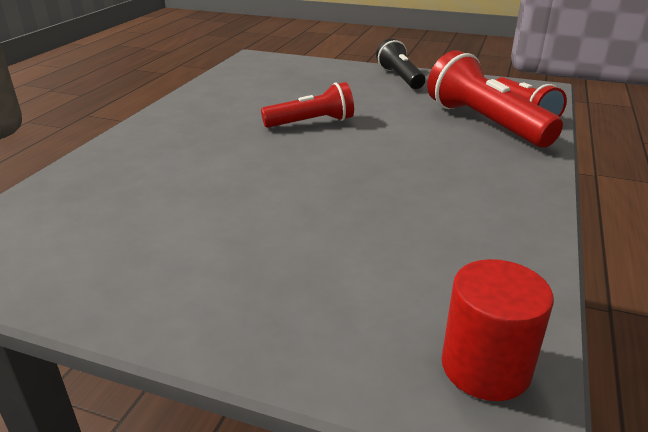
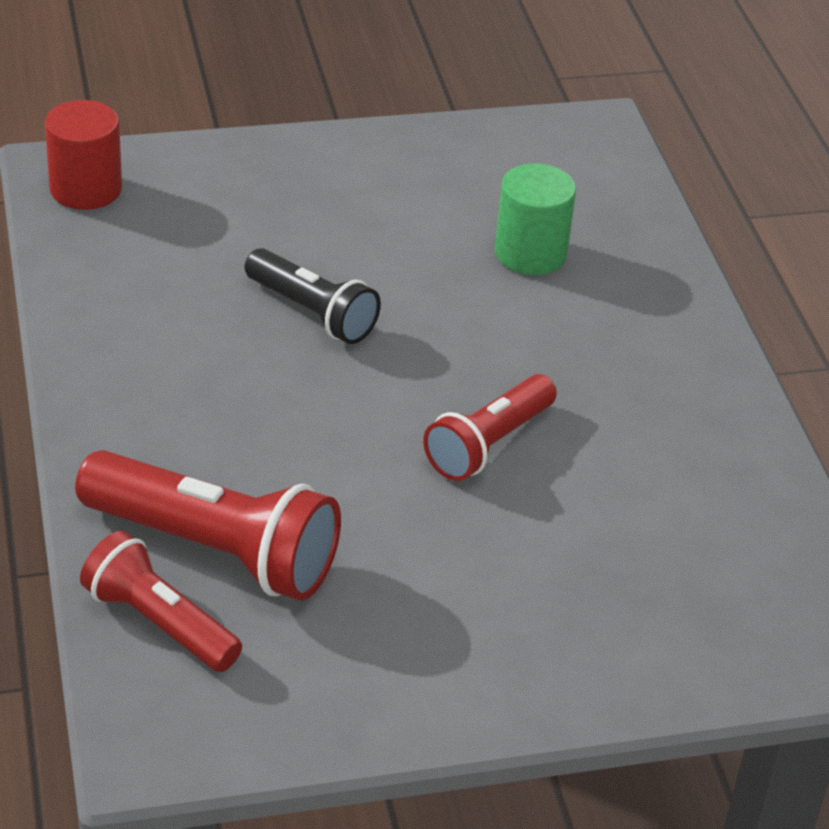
camera: 145 degrees right, 10 degrees up
(158, 188) = (530, 253): none -> green cylinder
(400, 77) = (467, 678): black flashlight -> black flashlight (313, 313)

